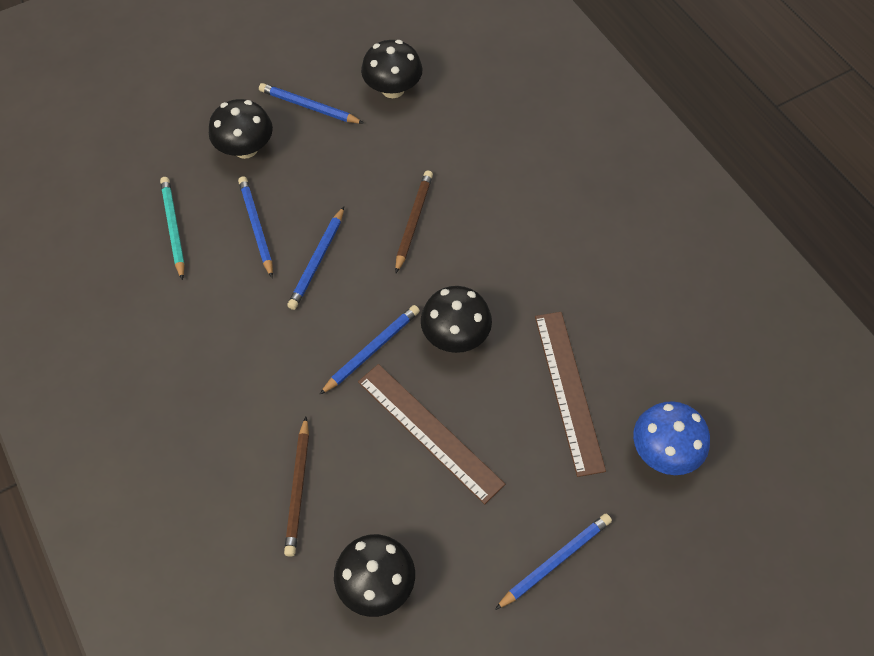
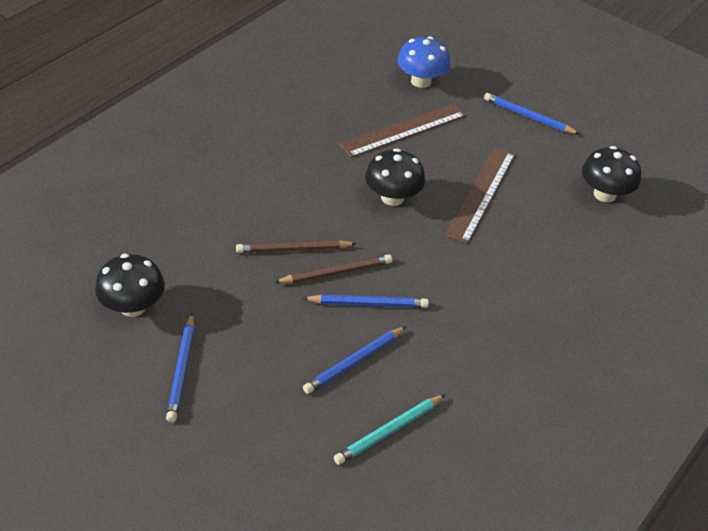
camera: 115 degrees left, 15 degrees down
(245, 148) = (261, 406): black mushroom -> none
(298, 489) = (572, 253): brown pencil -> brown pencil (336, 272)
(372, 350) = (434, 243): blue pencil -> none

